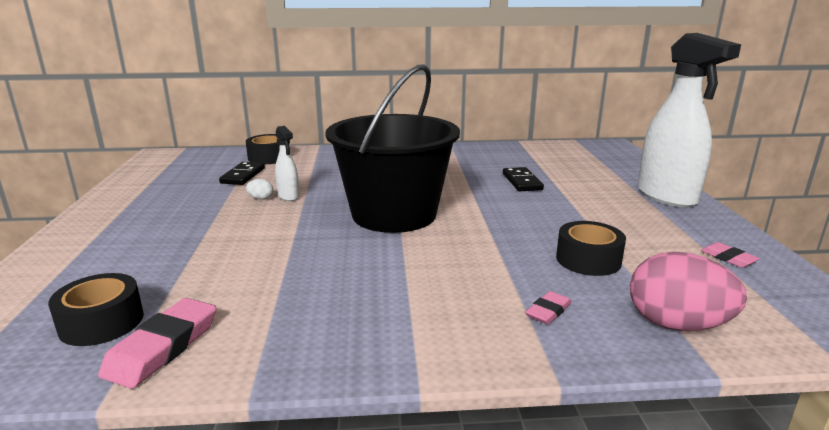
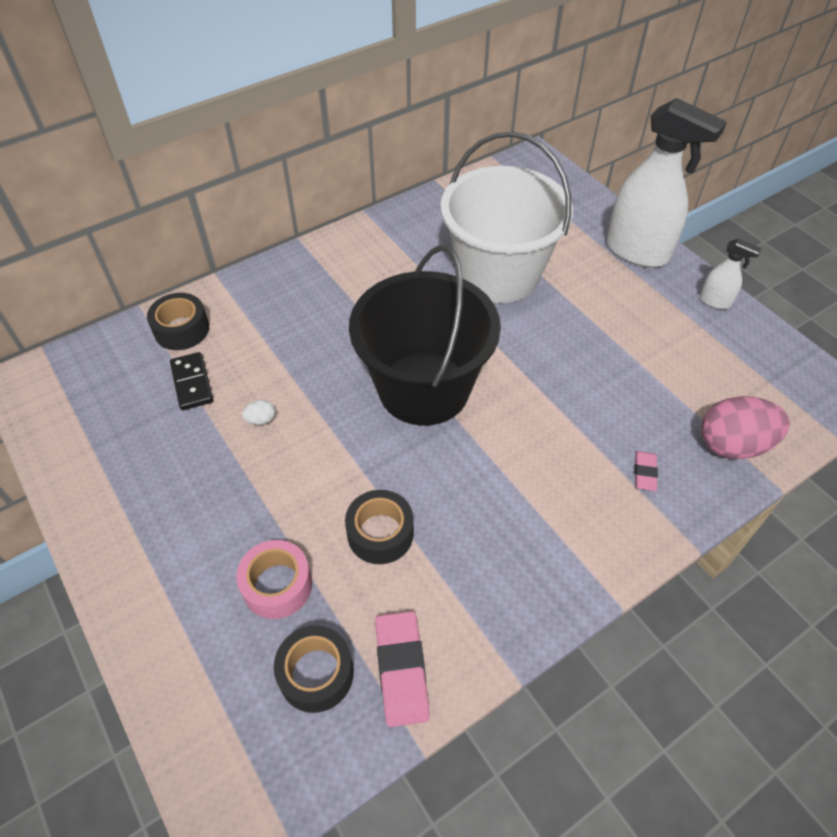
camera: 30 degrees left, 30 degrees up
(152, 268) = (277, 585): none -> pink tape
(288, 196) = (288, 402): white spray bottle -> white spray bottle (715, 301)
(522, 182) = (498, 274): black domino -> white bucket
(588, 260) = (632, 387): black tape -> black tape (380, 533)
(728, 258) = (726, 337): pink eraser -> none

